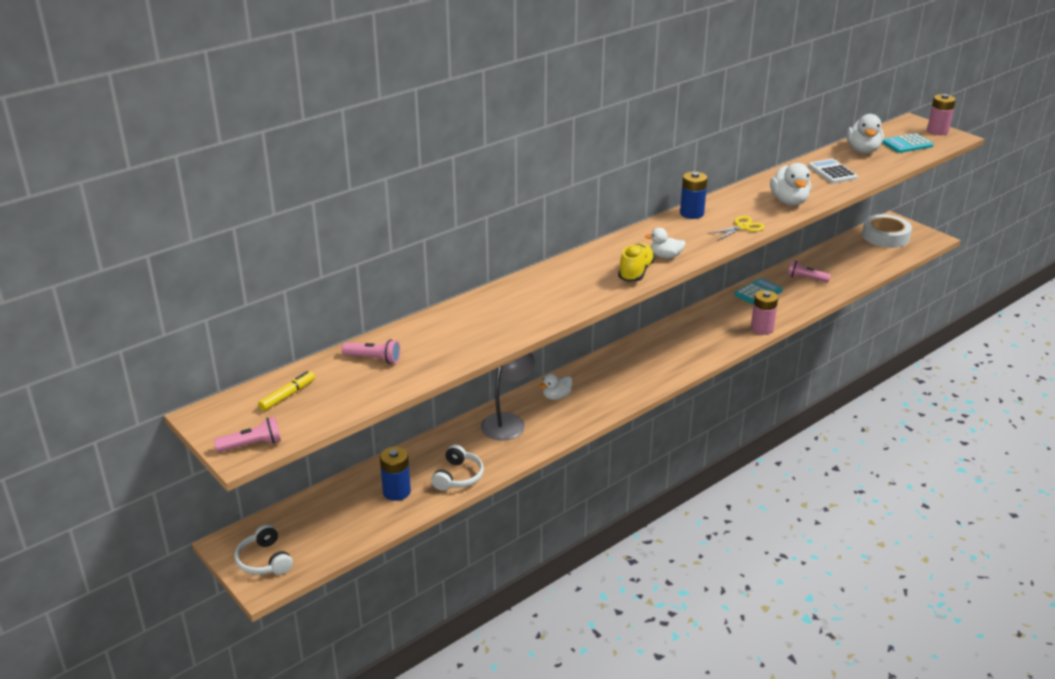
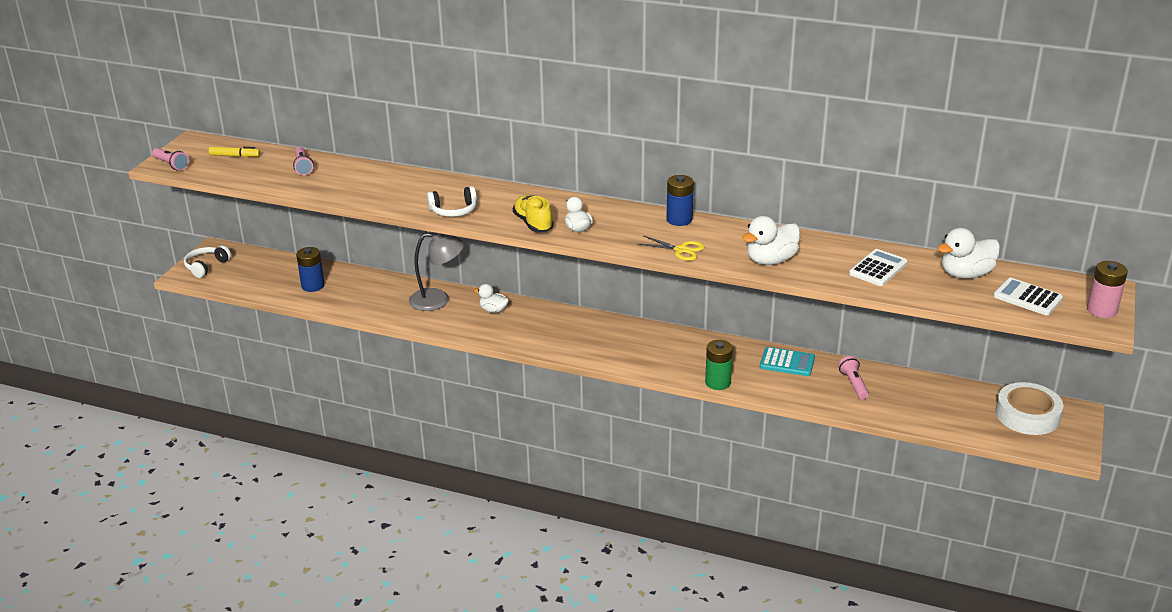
camera: 60 degrees right, 0 degrees up
(458, 476) = (350, 303): white headphones -> white headphones (454, 210)
(635, 272) = (533, 223): yellow shoe -> yellow shoe turned 105 degrees counterclockwise
(762, 329) = (718, 382): pink battery -> green battery
(907, 144) = (1027, 298): turquoise calculator -> white calculator

